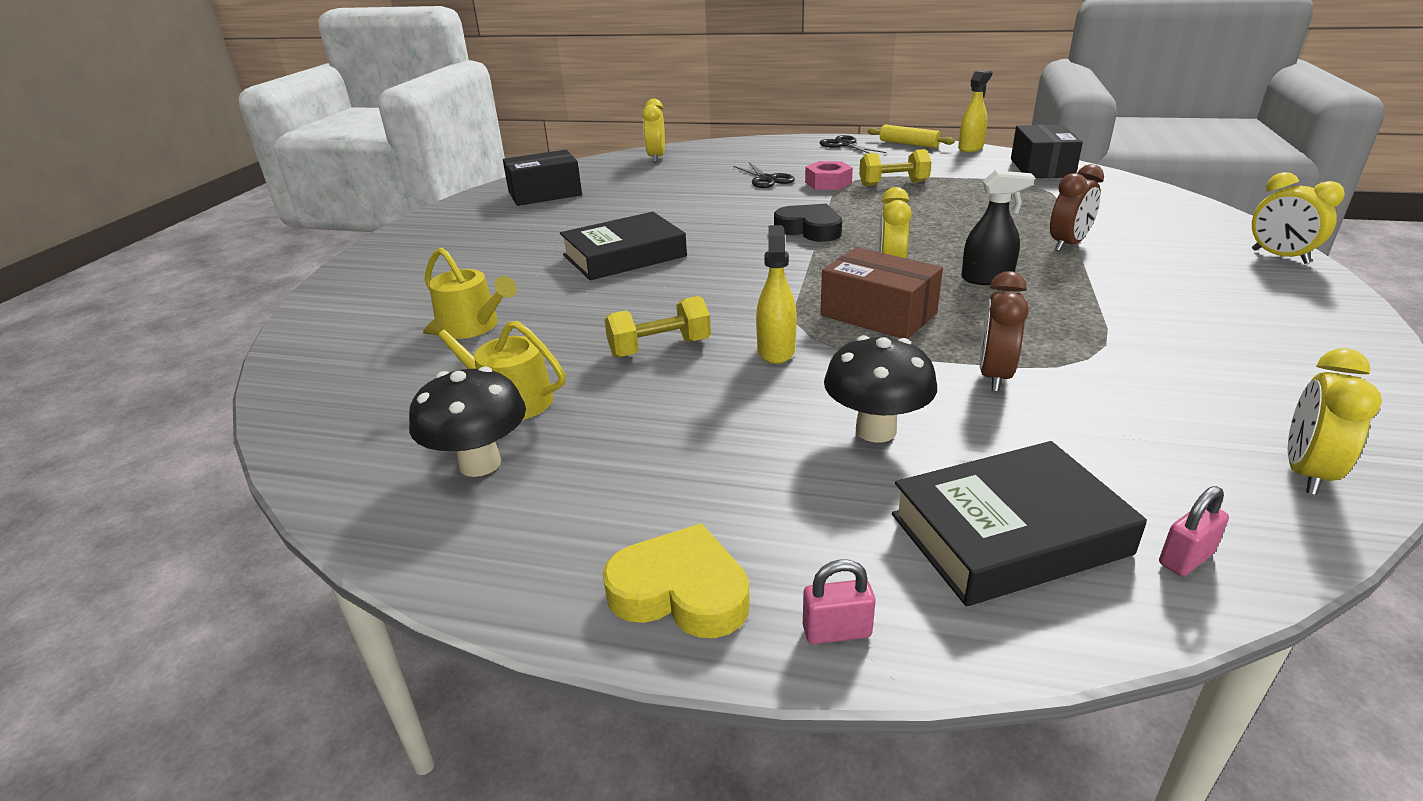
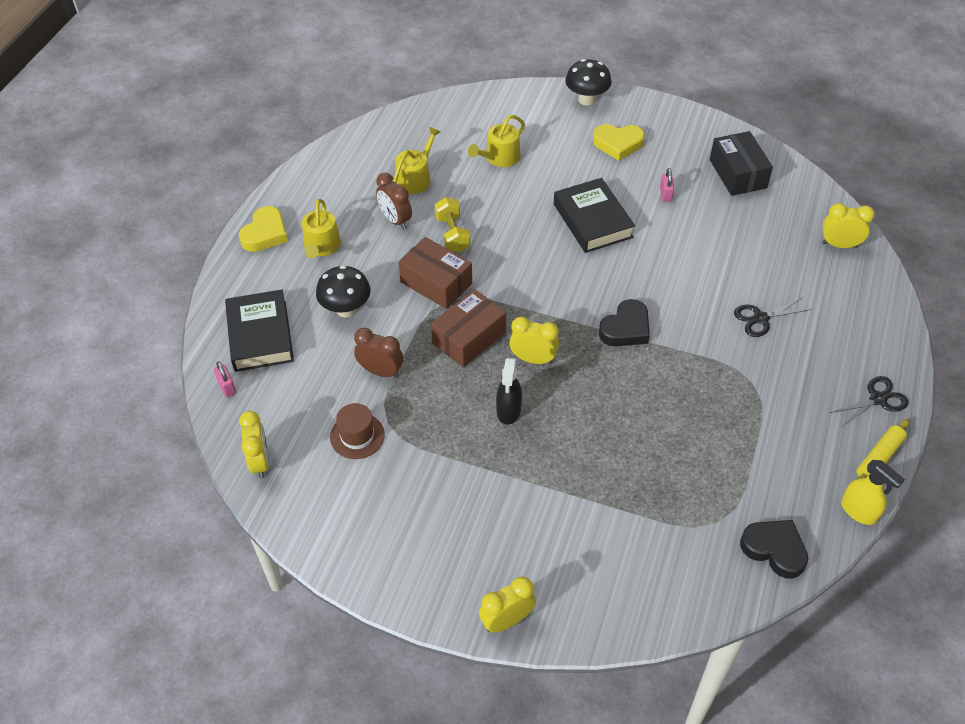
camera: 95 degrees right, 20 degrees up
(470, 250) = (618, 144): none -> yellow heart
(480, 463) = (363, 173): black mushroom -> black mushroom (586, 99)
(712, 488) = (321, 246): none -> yellow watering can
(776, 350) = (436, 283): yellow spray bottle -> brown box
(828, 183) = (744, 361): pink nut -> none
(836, 631) = (231, 273): pink padlock -> pink padlock (665, 194)
(893, 184) = (735, 409): yellow dumbbell -> none
(1041, 168) = (774, 549): black box -> black heart
(1068, 244) = (561, 485): brown clock -> brown clock (395, 220)
(1140, 380) = (357, 436): none -> brown hat
(1305, 473) = (260, 462): yellow clock -> yellow clock turned 45 degrees clockwise

